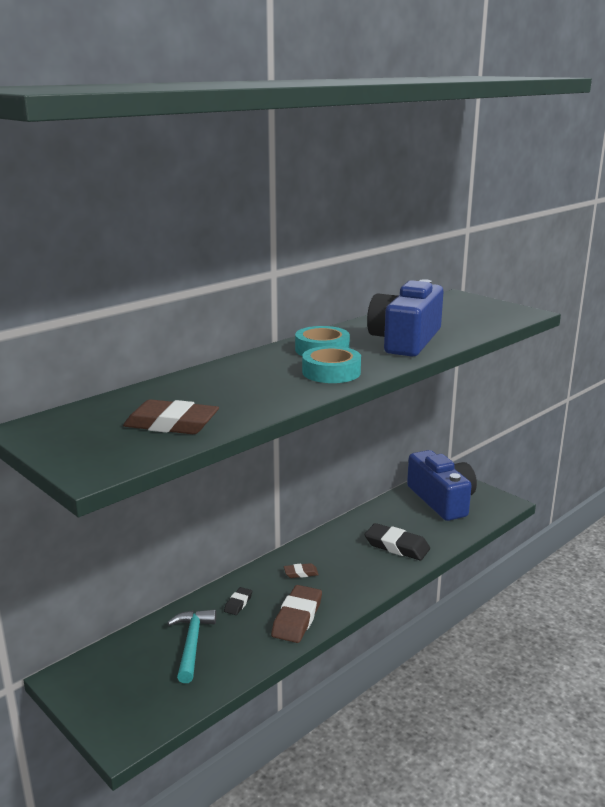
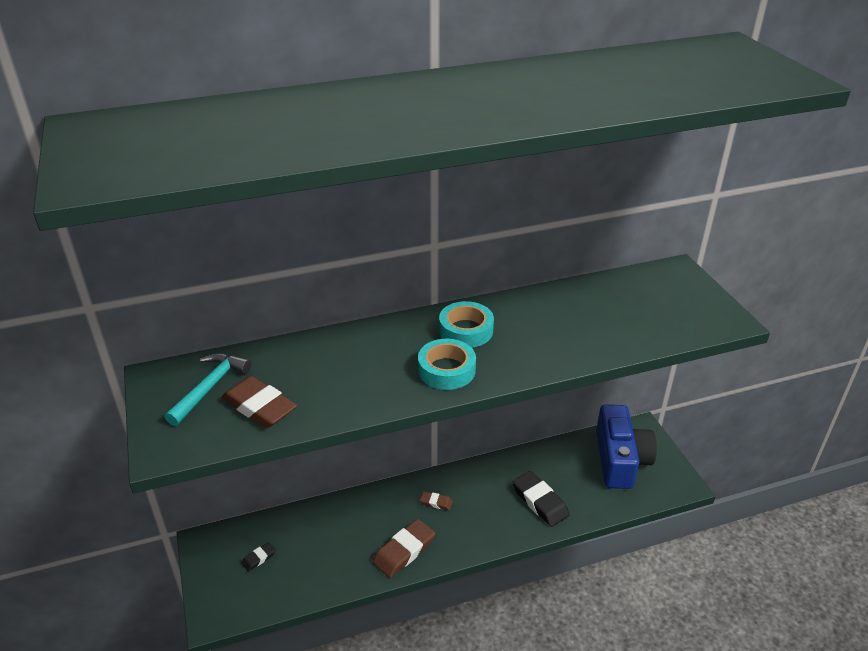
camera: 25 degrees right, 15 degrees up
(192, 644) = (308, 545): turquoise hammer -> turquoise hammer (210, 387)
(238, 603) = (366, 517): black eraser -> black eraser (259, 558)
(405, 340) = (558, 337): blue camera -> none

